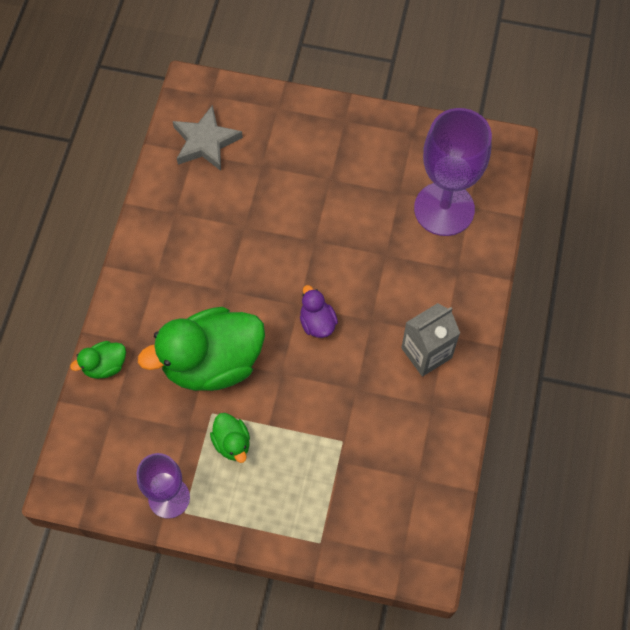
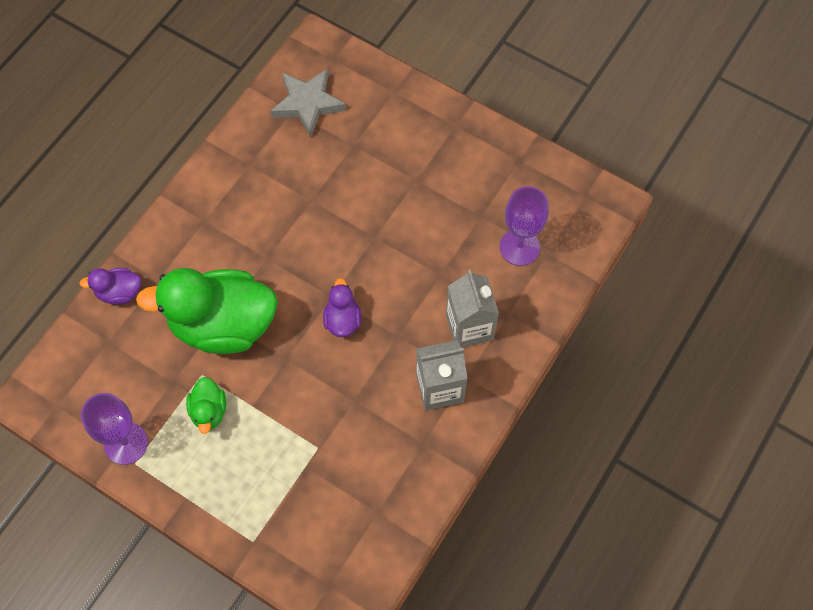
camera: 20 degrees right, 0 degrees up
(105, 366) = (119, 293): green duck -> purple duck
(430, 291) = (469, 327): none -> grey carton
(444, 209) = (519, 247): purple goblet -> purple goblet, size x0.62

